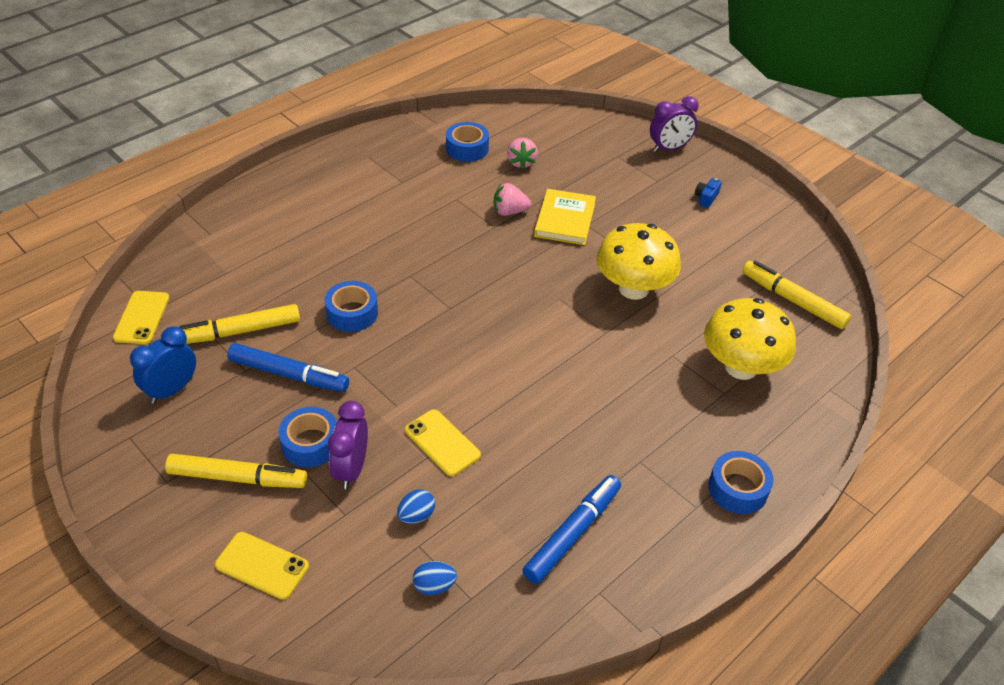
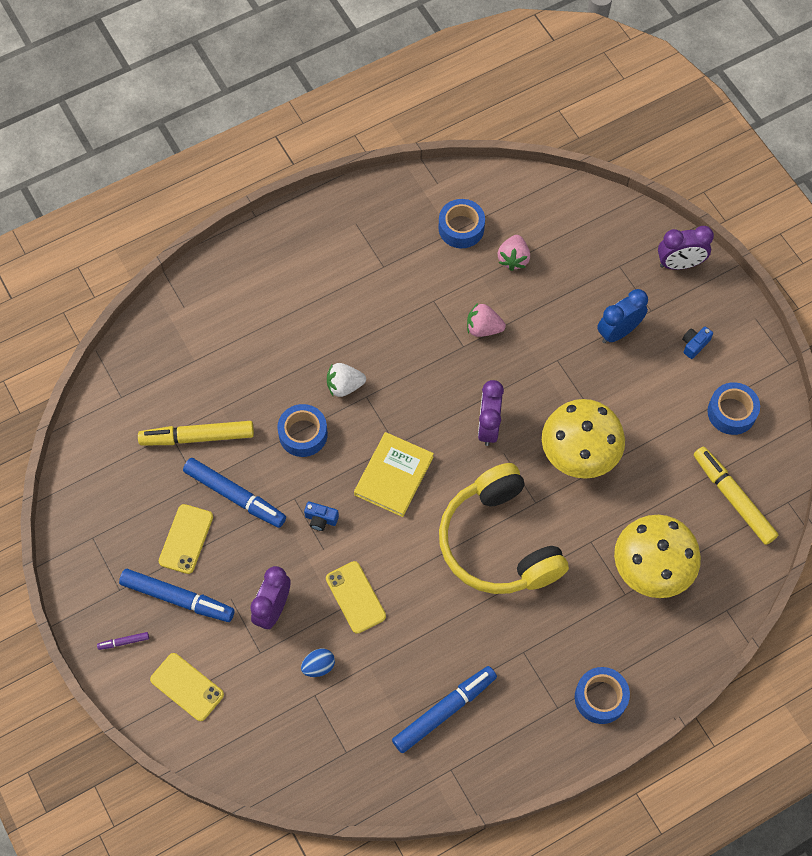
camera: 15 degrees right, 20 degrees up
(142, 317) = (112, 403): yellow phone -> yellow phone (186, 539)
(172, 390) = (132, 493): blue clock -> blue clock (618, 332)
(177, 533) = (124, 642): none -> purple marker
(238, 478) = (177, 598): yellow marker -> blue marker
(310, 444) = (243, 575): blue tape -> blue tape (731, 412)
(386, 270) = (344, 386): none -> white strawberry
(387, 380) = (321, 519): none -> blue camera
(434, 586) = (320, 735): blue egg -> none
(538, 281) = (488, 427): none -> purple clock
(565, 220) = (537, 349): yellow book -> yellow book (393, 476)
(580, 370) = (498, 543): none -> yellow headphones

